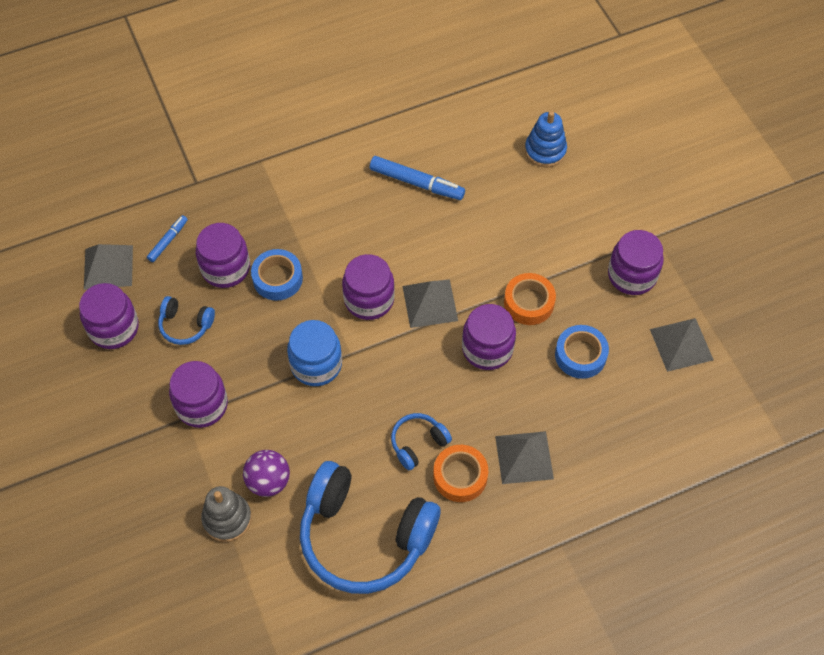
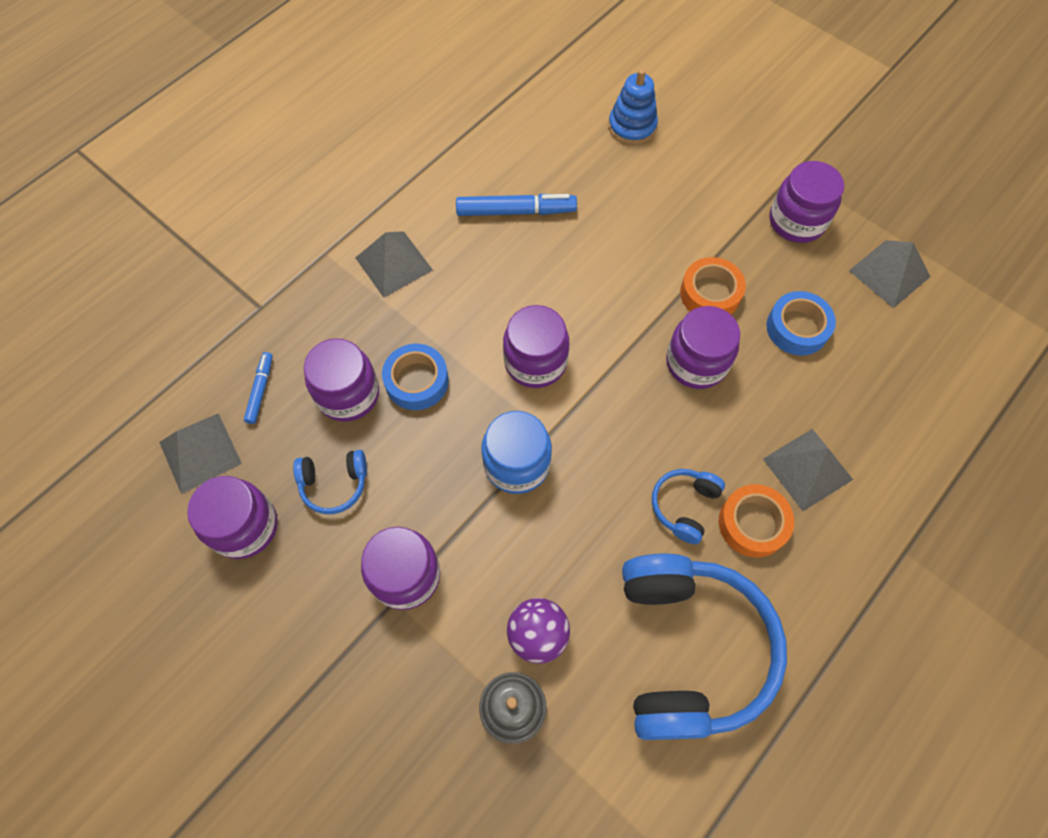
camera: 25 degrees left, 5 degrees up
(364, 536) = (688, 649): blue headphones -> blue headphones turned 90 degrees counterclockwise
(430, 303) = (605, 338): grey pyramid -> grey pyramid (393, 263)

